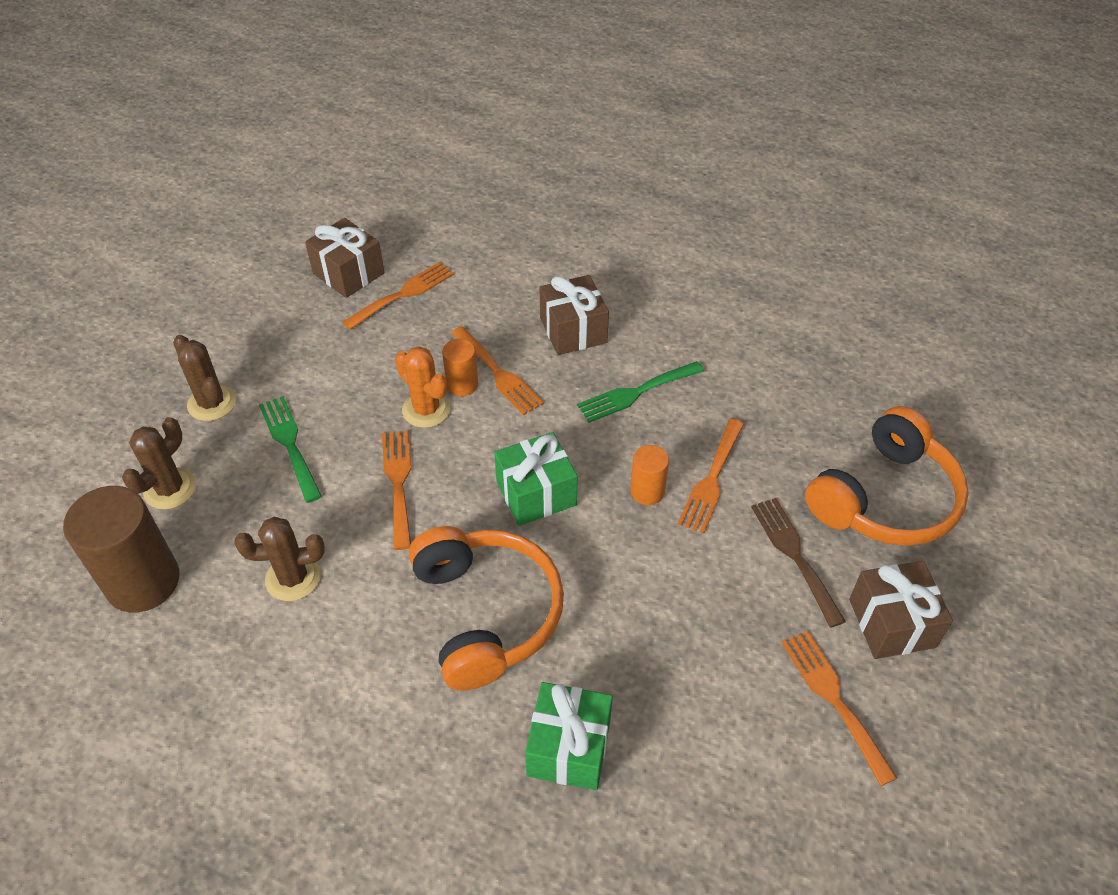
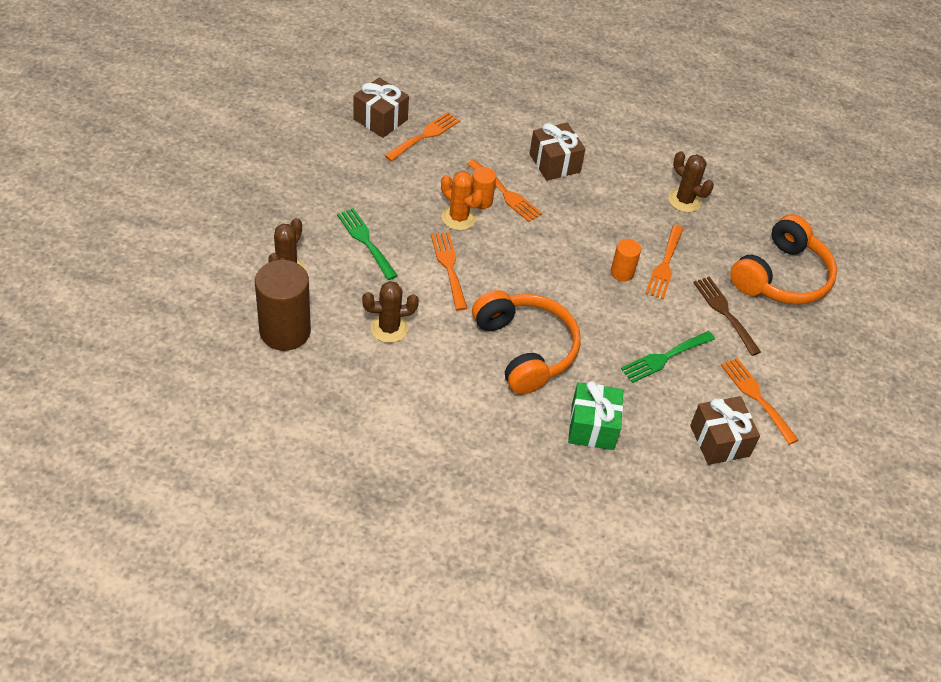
camera: 10 degrees left, 0 degrees up
(212, 403) = (301, 213): brown cactus -> brown cactus (684, 200)
(536, 493) = (546, 274): green gift -> none
(636, 393) = (605, 207): green fork -> green fork (664, 358)
(891, 623) = (790, 353): brown gift -> brown gift (719, 441)

